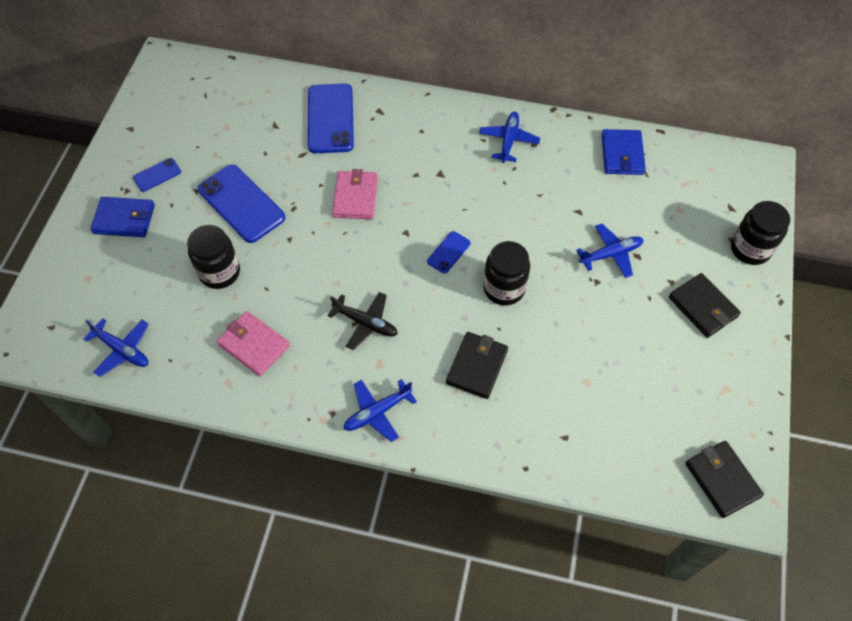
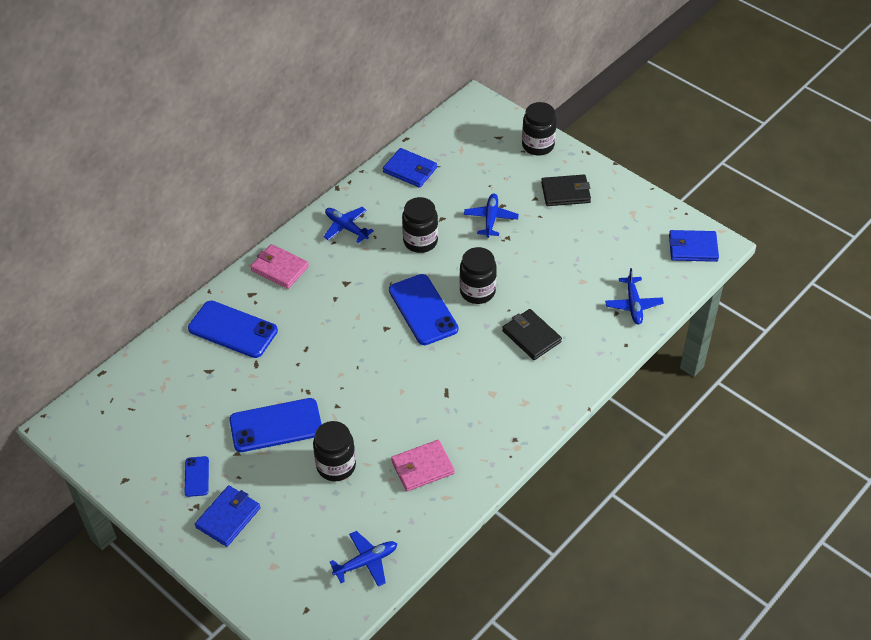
camera: 60 degrees left, 10 degrees down
(355, 197) = (327, 345): pink wallet -> pink wallet (280, 268)
(365, 323) = (451, 387): black plane -> none
(377, 412) = (531, 411): blue plane -> blue plane (633, 305)
(448, 252) = (423, 310): blue phone -> blue phone, size x2.03
(535, 208) = (420, 241): none -> black jar
(722, 480) = (692, 248): black wallet -> blue wallet

